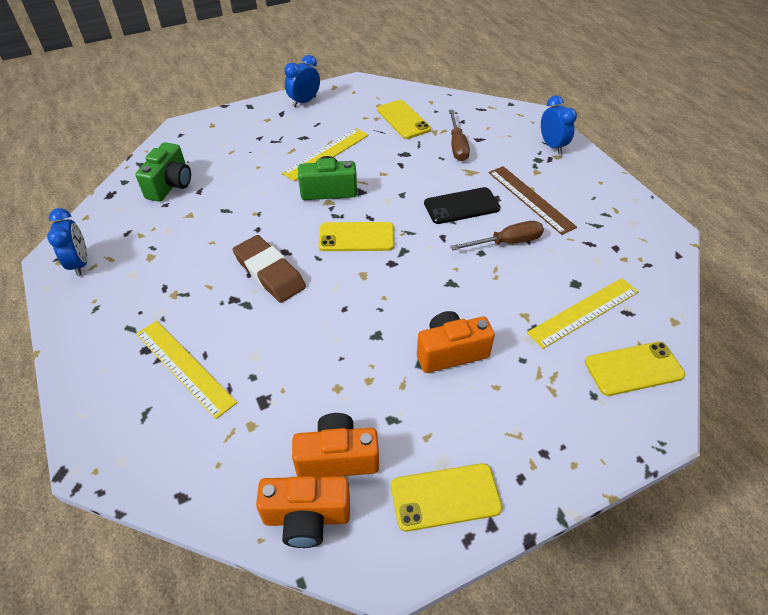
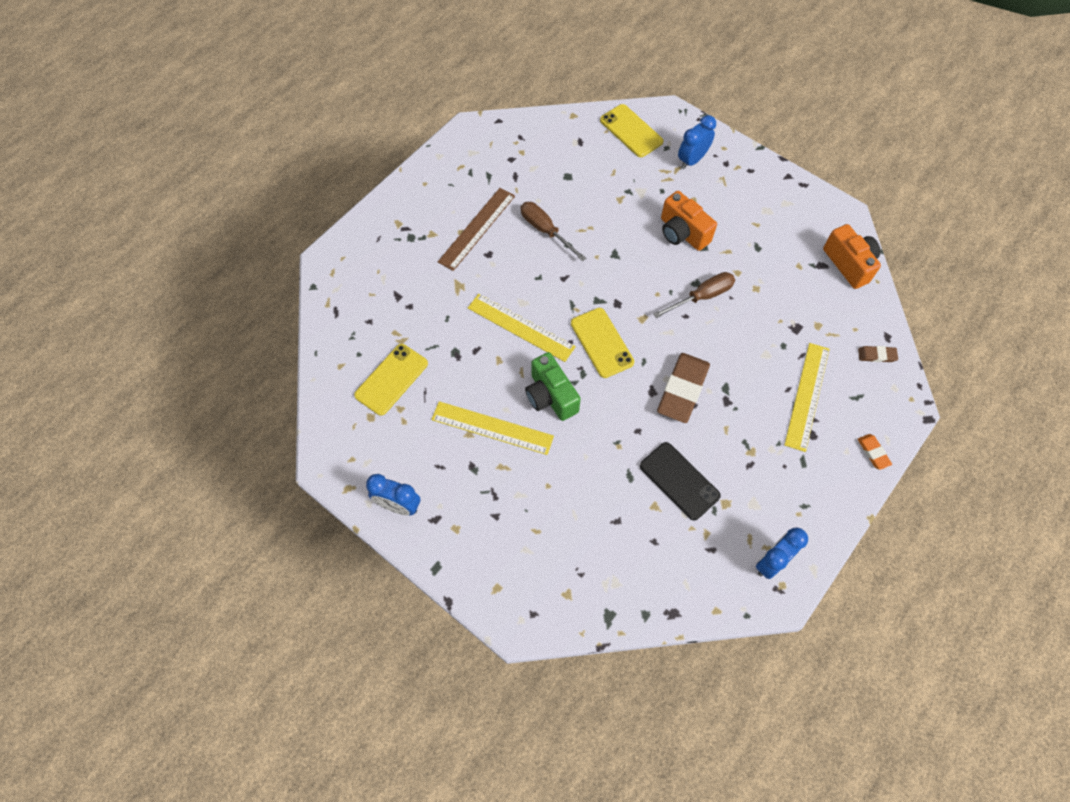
camera: 115 degrees left, 15 degrees up
(82, 392) = (873, 452): none -> orange eraser
(170, 185) = (624, 558): green camera -> none
(170, 467) = (876, 355): none -> brown eraser
(337, 458) = (804, 265): orange camera -> none
(445, 497) = (787, 202): yellow phone -> none
(457, 146) = (419, 311): brown screwdriver -> brown screwdriver (702, 296)
(461, 206) = (515, 277): black phone -> black phone (679, 481)
(552, 146) = (381, 231): blue clock -> blue clock (692, 160)
(584, 312) = (595, 166): yellow ruler -> yellow ruler (521, 327)

